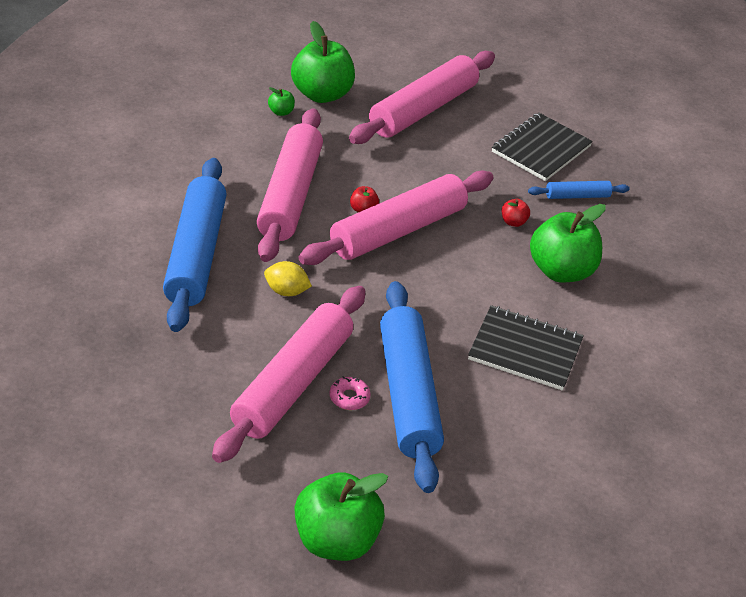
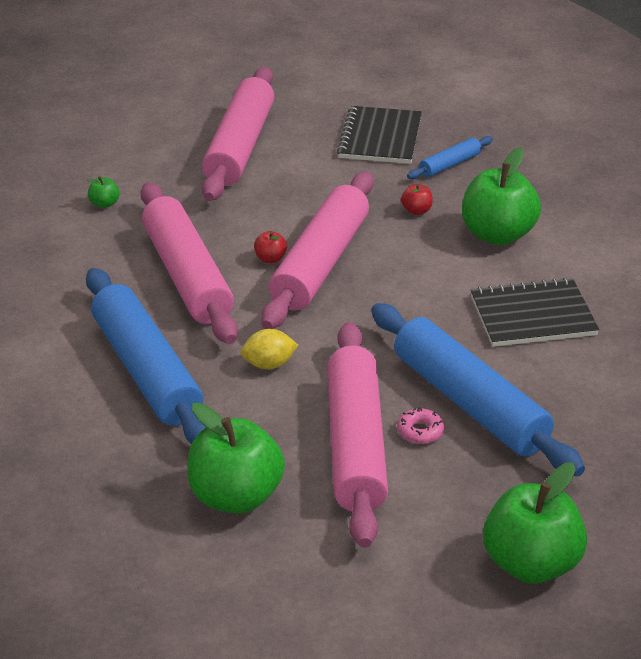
camera: 25 degrees left, 5 degrees down
(321, 94) = (129, 171): green apple -> green apple (236, 496)

